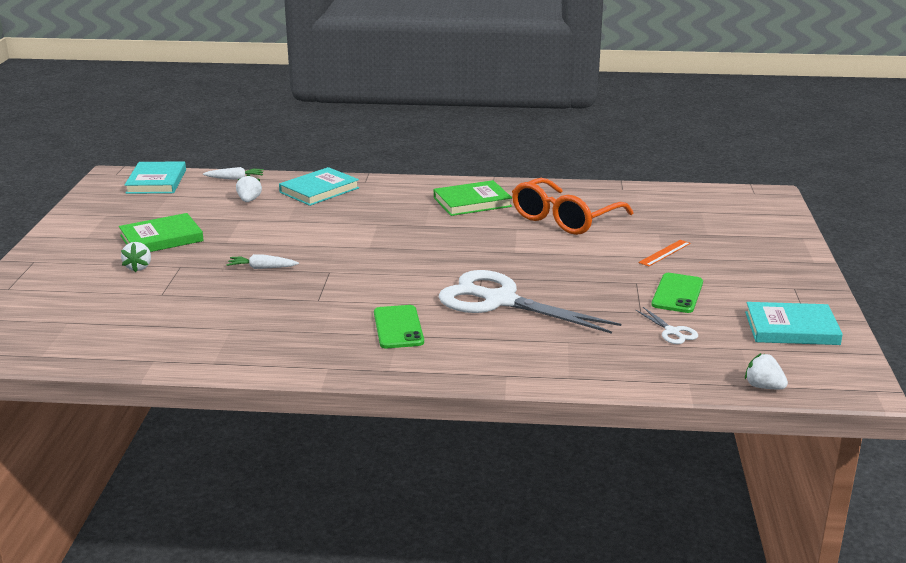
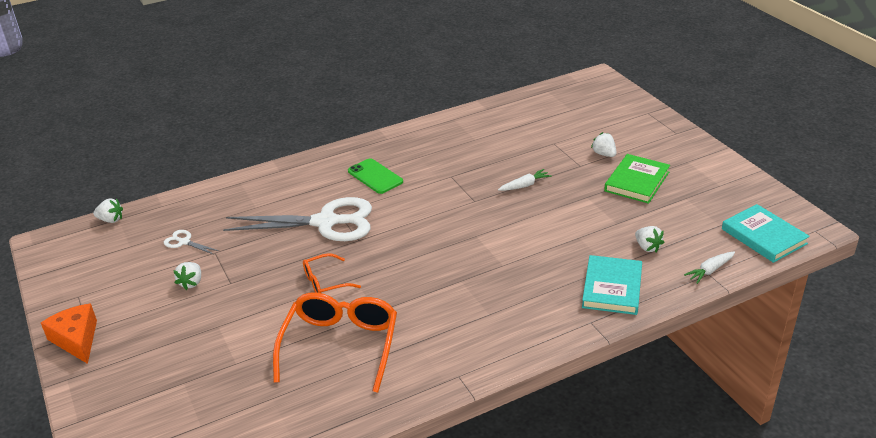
camera: 150 degrees right, 10 degrees up
(472, 202) = (452, 334): green book -> none
(543, 257) = (325, 282): none -> orange glasses
(664, 253) = (218, 332): orange ruler -> none
(677, 293) = (191, 283): green phone -> white strawberry
(791, 328) = (91, 280): turquoise book -> none
(806, 284) = (76, 339): none -> orange cheese

